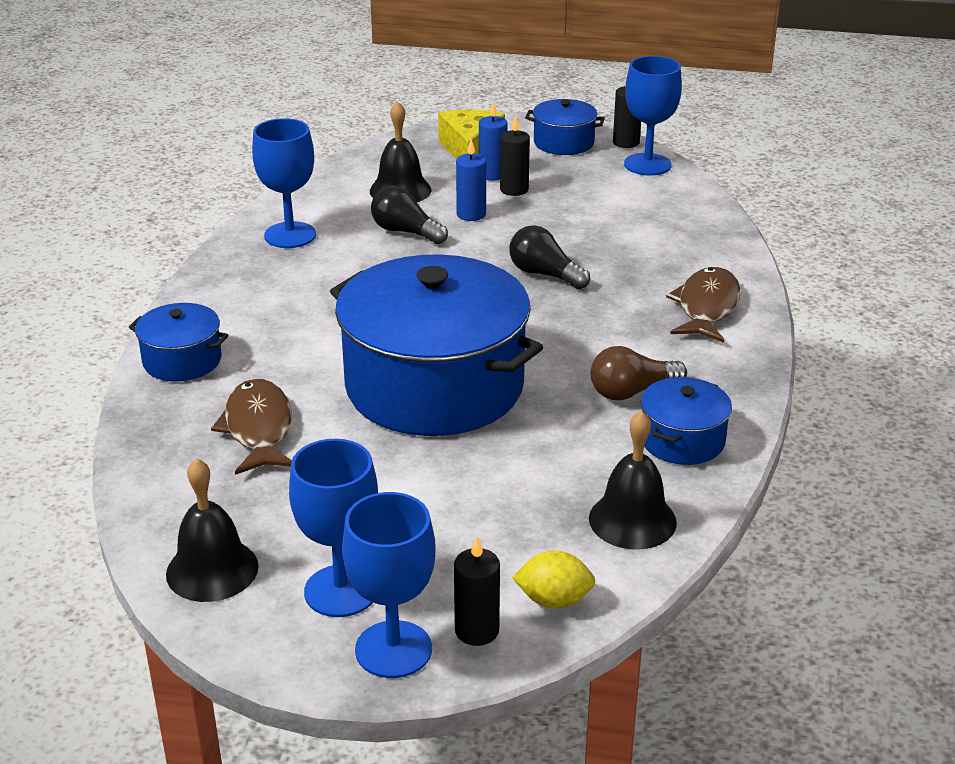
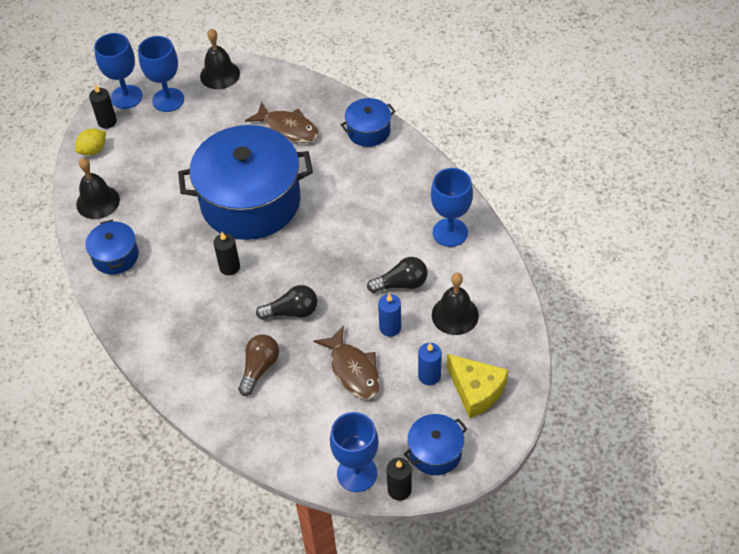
camera: 135 degrees right, 20 degrees up
(514, 190) = (398, 372): black candle -> black candle (229, 267)
(631, 392) = (164, 266): brown light bulb -> brown light bulb (259, 368)
(706, 307) = (186, 355): brown fish -> brown fish (353, 370)

